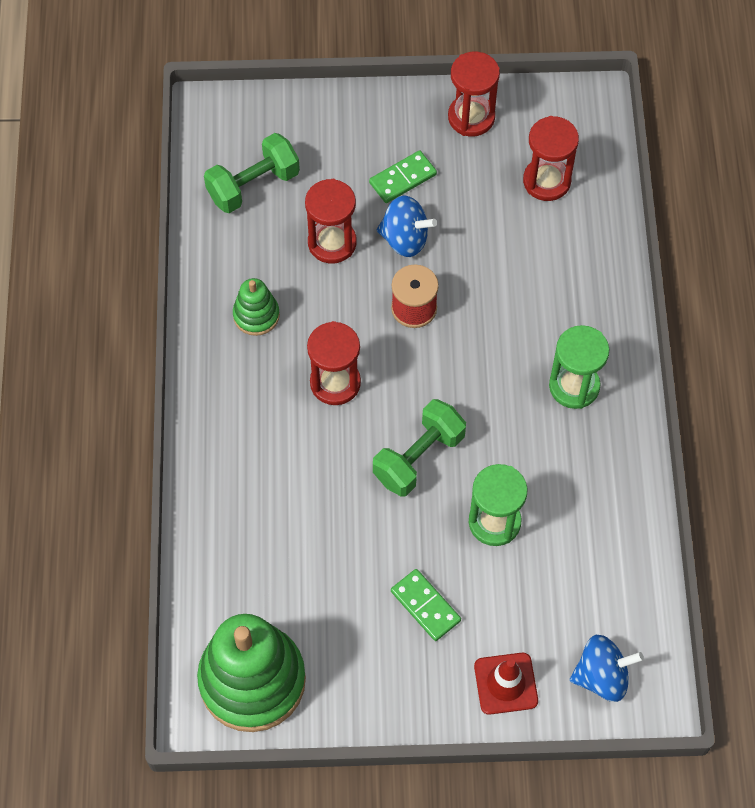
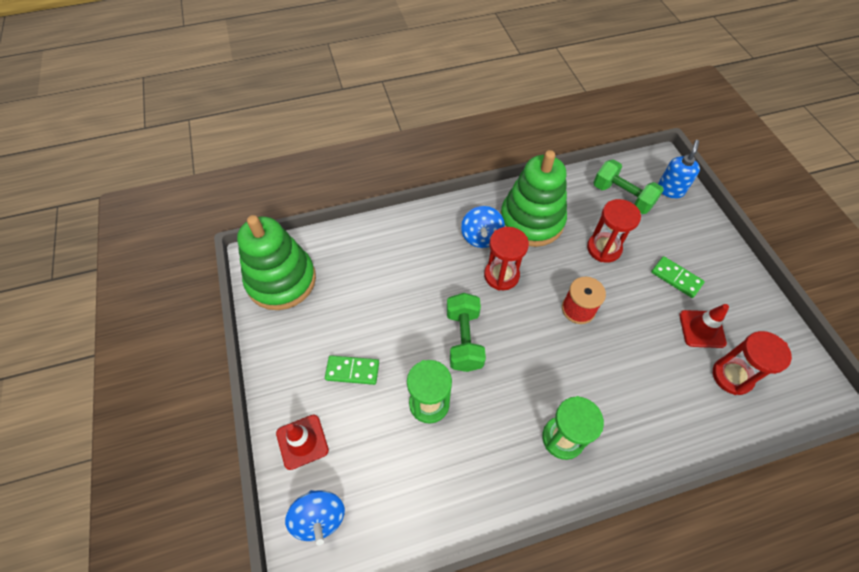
camera: 75 degrees right, 5 degrees down
(256, 315) = (531, 221): green stacking toy -> green stacking toy, size x2.08
(262, 122) = (670, 190): none -> blue soap dispenser
(405, 239) = (629, 291): blue spinning top -> blue spinning top (481, 237)
(418, 457) = (464, 339): green dumbbell -> green dumbbell turned 60 degrees clockwise
(425, 606) = (352, 371): green domino -> green domino turned 60 degrees clockwise
(471, 117) = (753, 310): red hourglass -> none
(480, 183) = (702, 329): none -> red traffic cone

